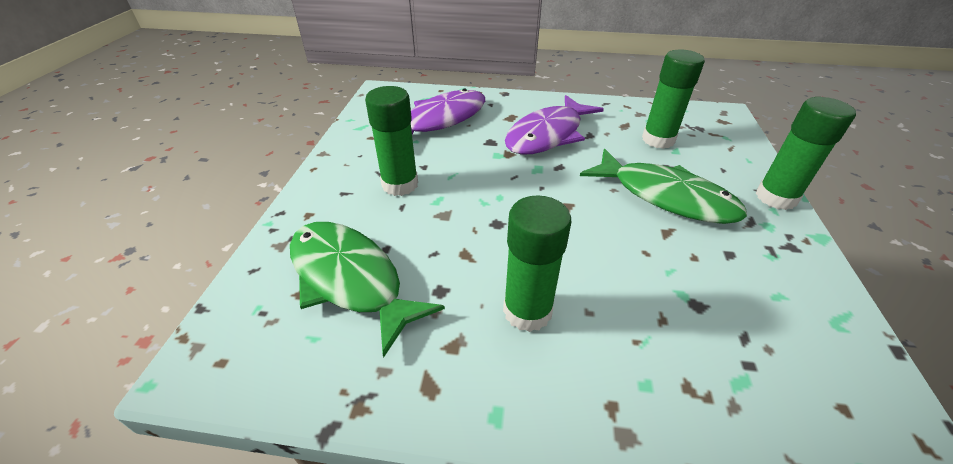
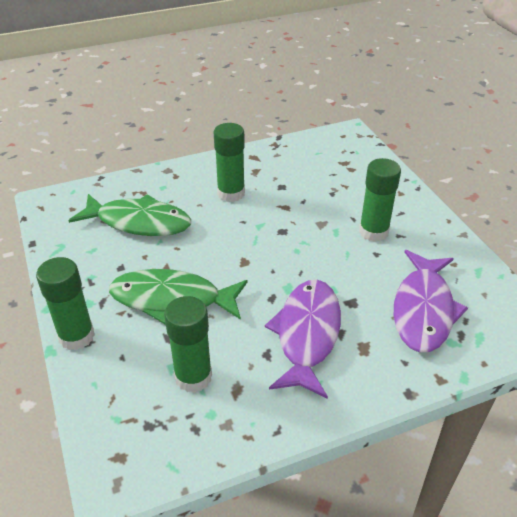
camera: 150 degrees right, 0 degrees up
(350, 280) = (330, 174): green fish -> green fish (138, 222)

